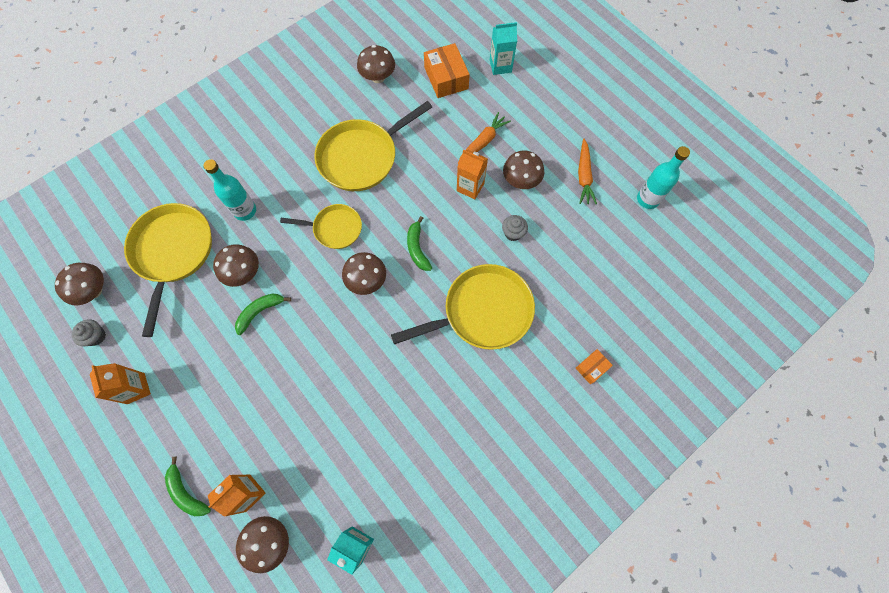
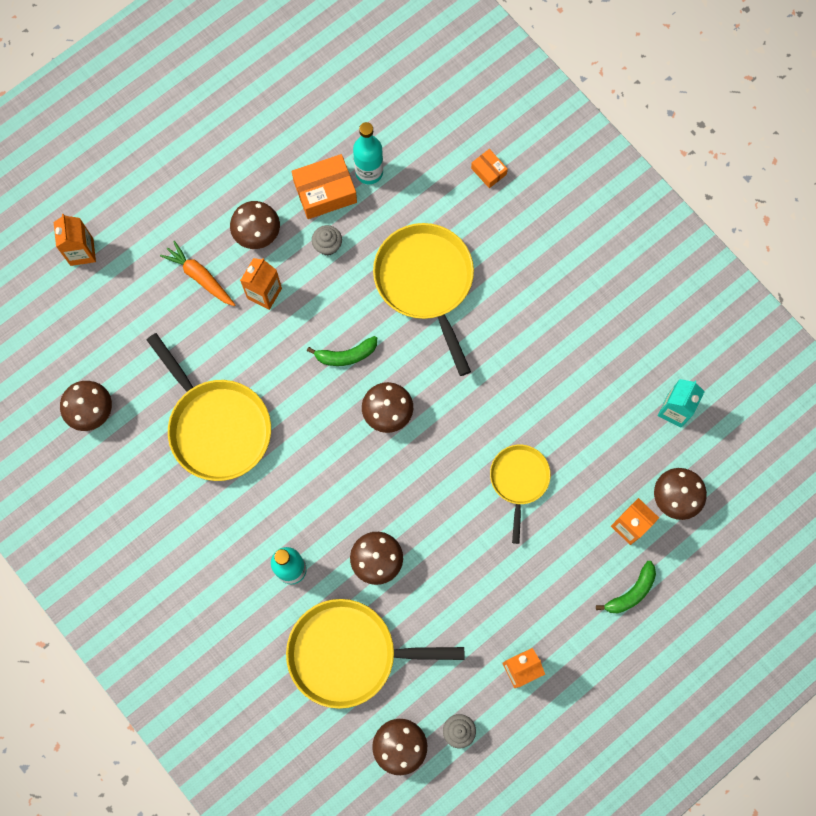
camera: 90 degrees left, 5 degrees up
(260, 312) = (427, 535): green banana -> none
(335, 228) = (318, 454): yellow pan -> yellow pan (519, 480)
(446, 78) = (97, 322): orange box -> orange box (325, 192)
(500, 66) = (81, 252): turquoise carton -> orange carton
(584, 176) = (252, 161): orange carrot -> none
(647, 199) = (286, 93): turquoise bottle -> turquoise bottle (369, 172)

